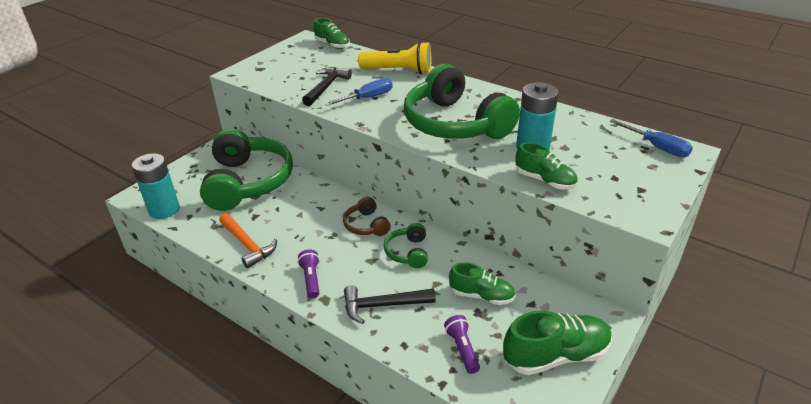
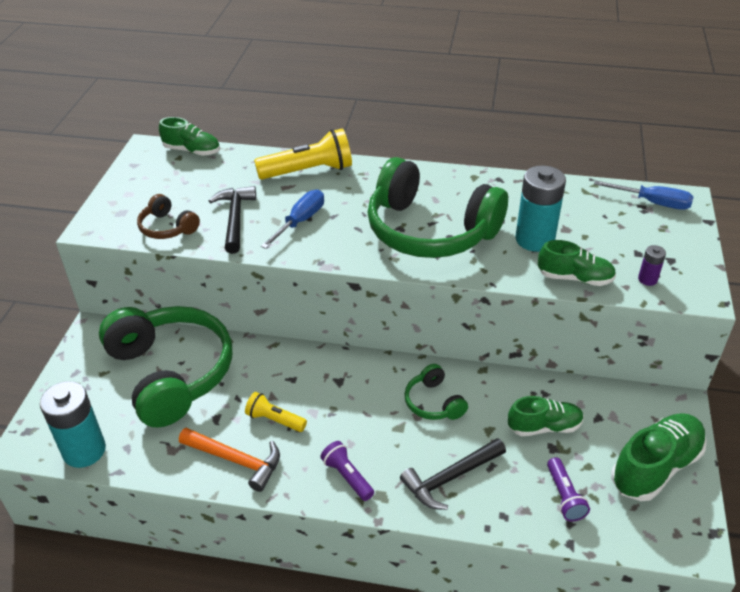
camera: 25 degrees left, 5 degrees up
(290, 229) = (274, 420): none -> yellow flashlight
(366, 225) = (363, 384): brown headphones -> brown headphones (167, 227)
(462, 349) = (564, 496): purple flashlight -> purple flashlight turned 150 degrees counterclockwise
(608, 197) = (647, 279): none -> purple battery

